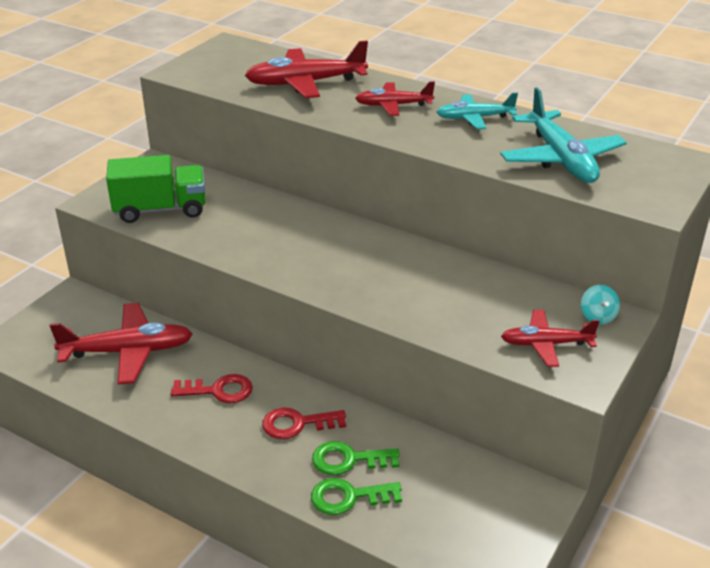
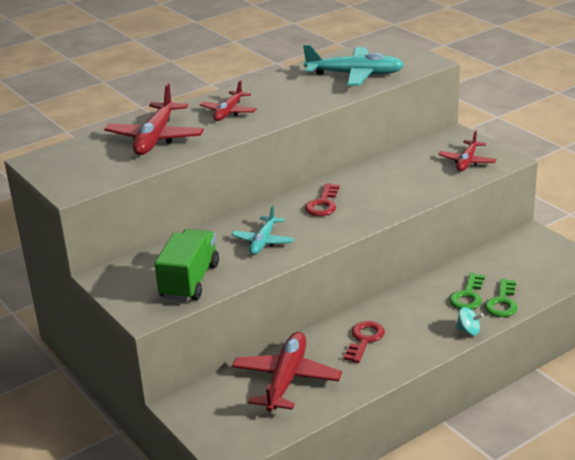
camera: 65 degrees left, 5 degrees down
(297, 424) = (421, 310): red key -> red key (323, 204)
(474, 118) = (275, 89): turquoise plane -> turquoise plane (263, 241)
(597, 317) = (450, 140): turquoise spinning top -> turquoise spinning top (468, 331)

